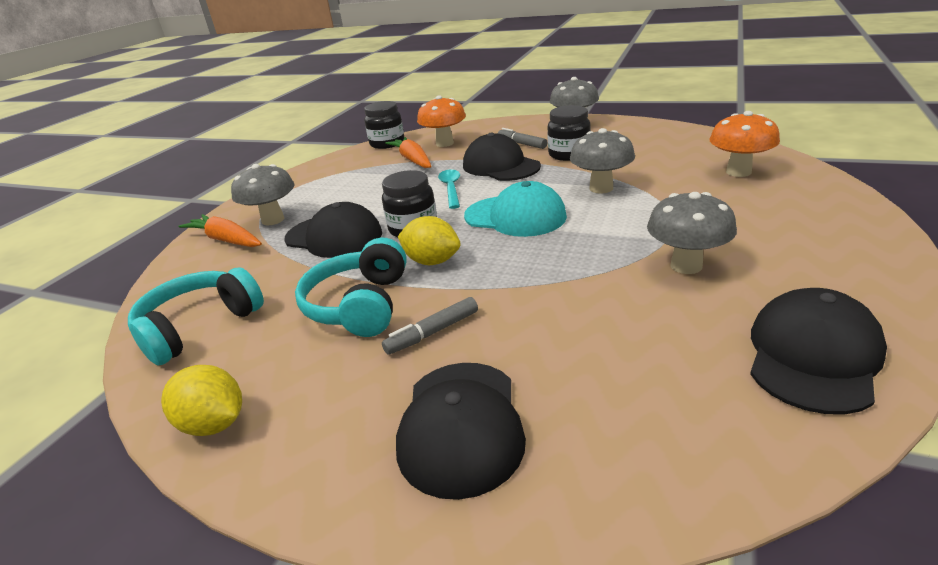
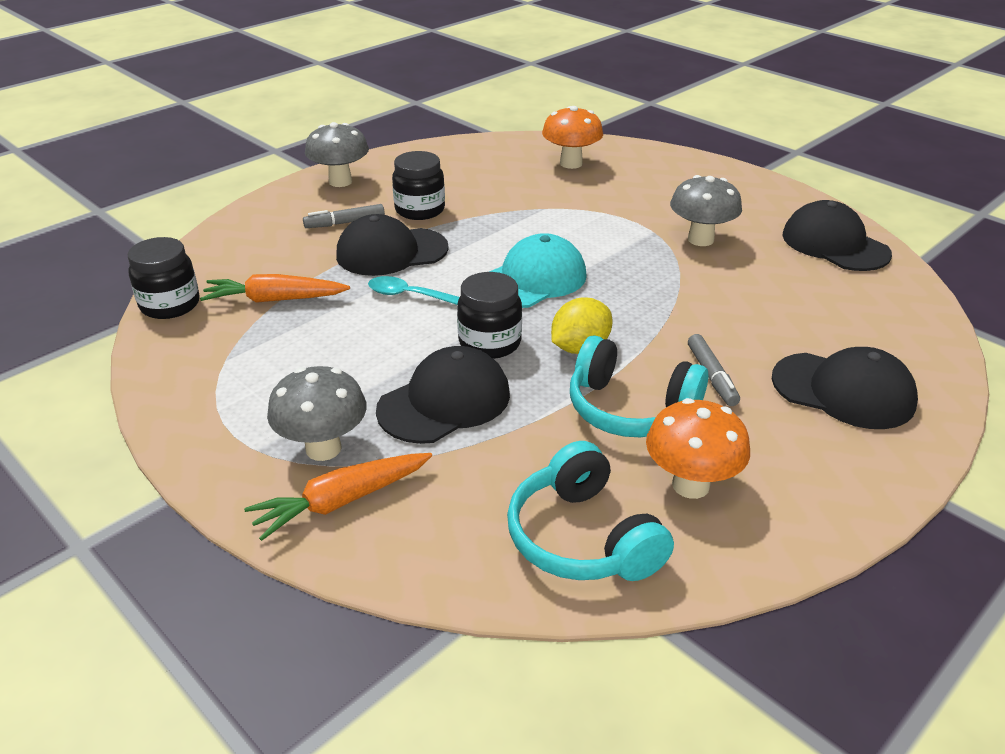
camera: 70 degrees left, 5 degrees up
(214, 424) = (780, 530): yellow lemon -> none
(444, 143) = (253, 265): orange mushroom -> orange mushroom (690, 485)
(601, 188) = (525, 223): grey mushroom -> none

